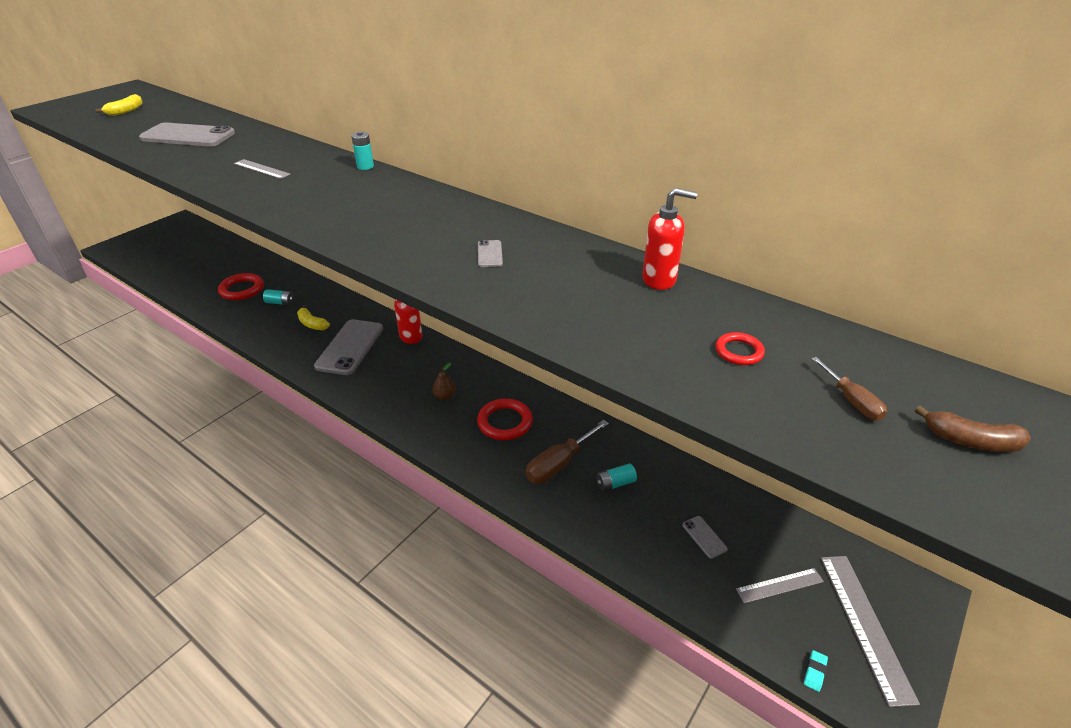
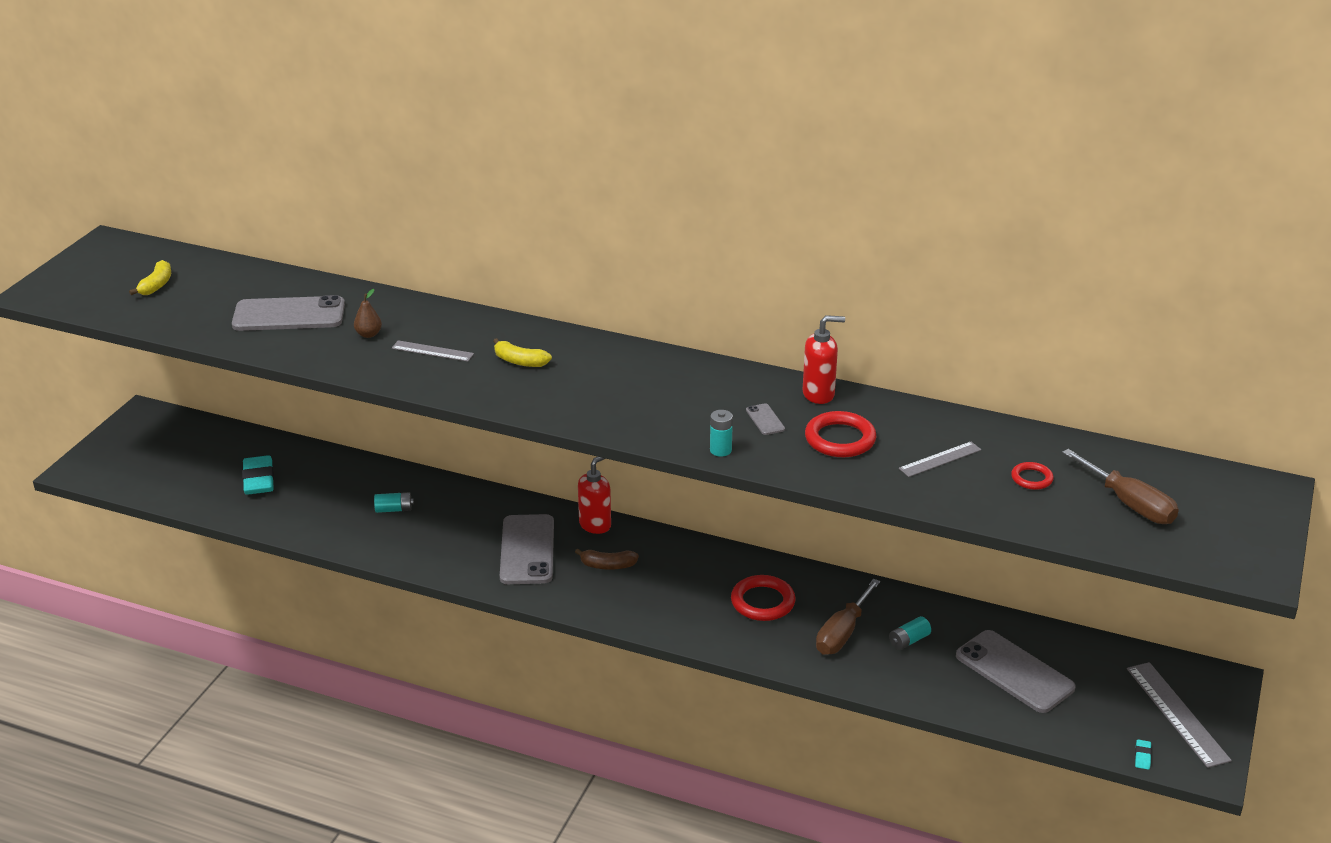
camera: 15 degrees left, 5 degrees down
(211, 270) = (258, 480): none -> turquoise eraser
(242, 289) = (326, 500): red ring -> red ring (840, 439)
(312, 324) = (458, 530): yellow banana -> yellow banana (520, 361)
(365, 166) = (551, 331): turquoise battery -> turquoise battery (720, 450)
(444, 396) = (678, 586): brown pear -> brown pear (368, 334)
(659, 280) = (938, 422): red soap dispenser -> red soap dispenser (819, 394)
(704, 537) = (1014, 672): grey phone -> grey phone, size x2.39
(779, 585) = (1095, 698): grey ruler -> grey ruler (940, 459)
(851, 401) = (1129, 504): brown screwdriver -> brown screwdriver, size x1.79
(970, 441) = (1218, 519): brown banana -> brown banana (608, 565)

